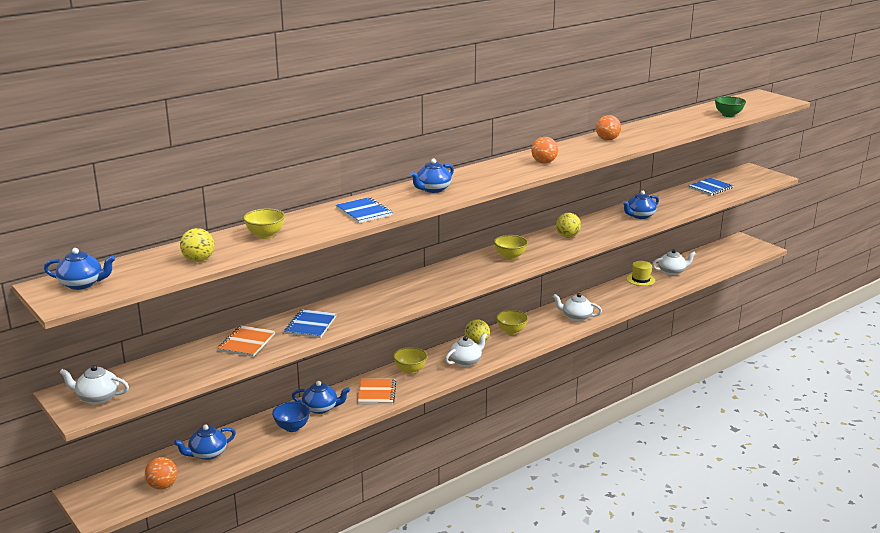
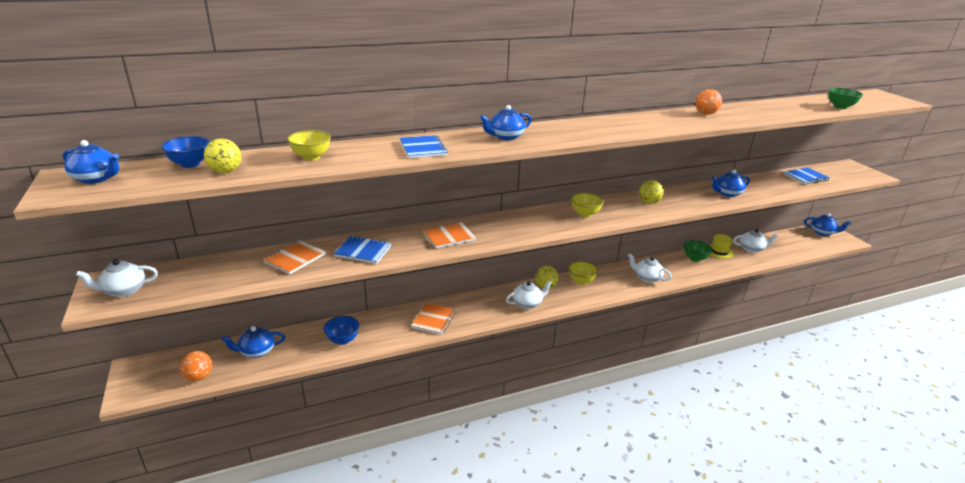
camera: 15 degrees right, 5 degrees up
(97, 398) = (123, 290): white teapot -> white teapot turned 45 degrees counterclockwise
(156, 258) = (190, 164): none -> blue bowl
(310, 325) = (363, 251): blue notebook -> blue notebook turned 75 degrees clockwise
(321, 408) = (378, 325): blue teapot -> blue teapot (823, 232)
(387, 298) = (449, 236): none -> orange notebook
(410, 370) = (474, 302): yellow bowl -> none
(544, 162) = (631, 126): orange ball -> none
(618, 290) = (694, 258): none -> green bowl

